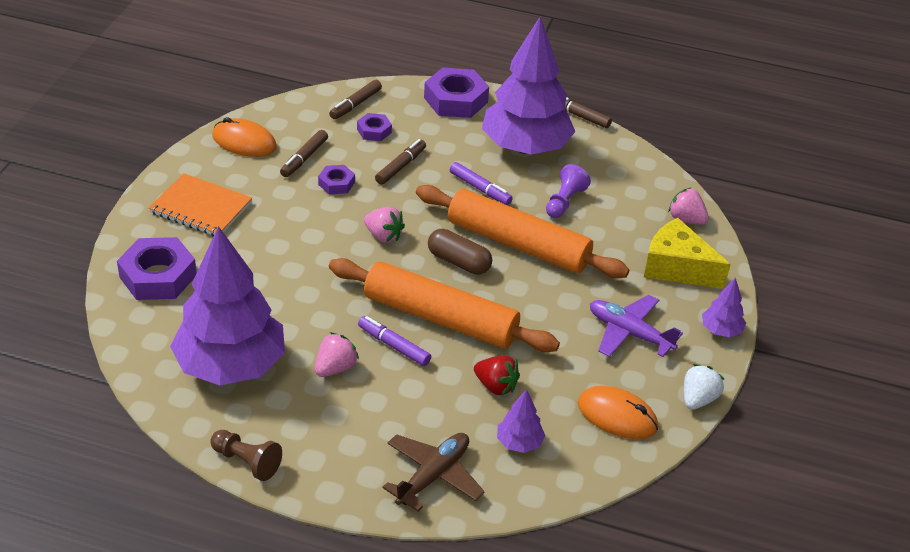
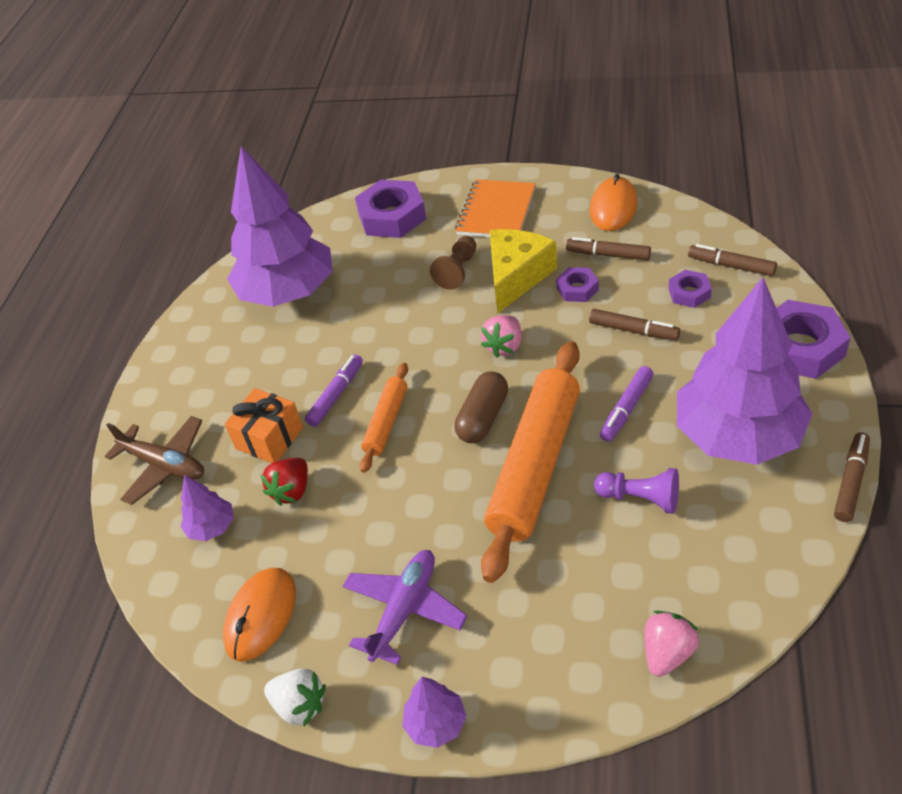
camera: 90 degrees right, 5 degrees up
(247, 462) = (176, 335): brown pawn -> brown pawn (457, 271)
(335, 368) = (297, 360): pink strawberry -> none
(428, 396) = (269, 438): none -> orange gift
(440, 318) = (386, 422): orange rolling pin -> orange rolling pin, size x0.50
(677, 267) = (552, 652): yellow cheese -> yellow cheese (517, 277)

